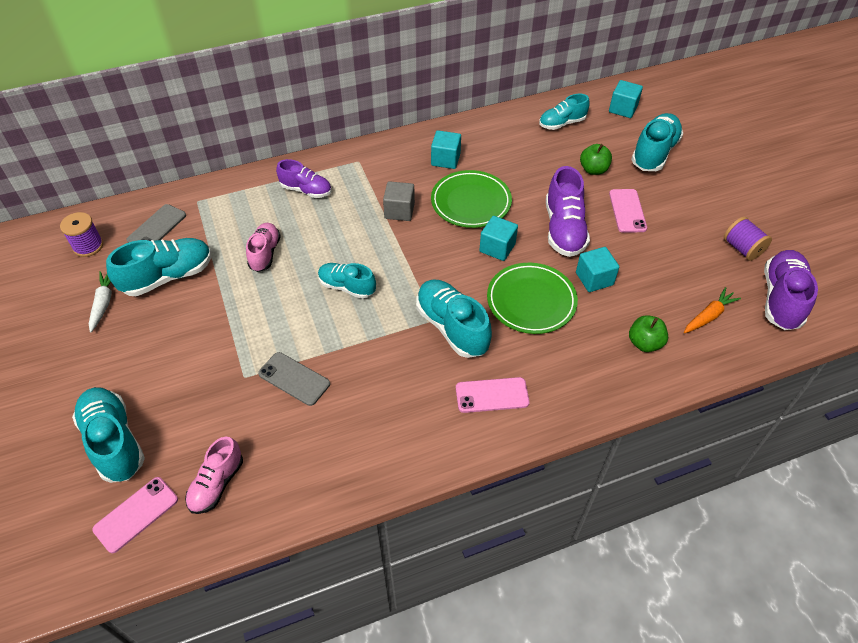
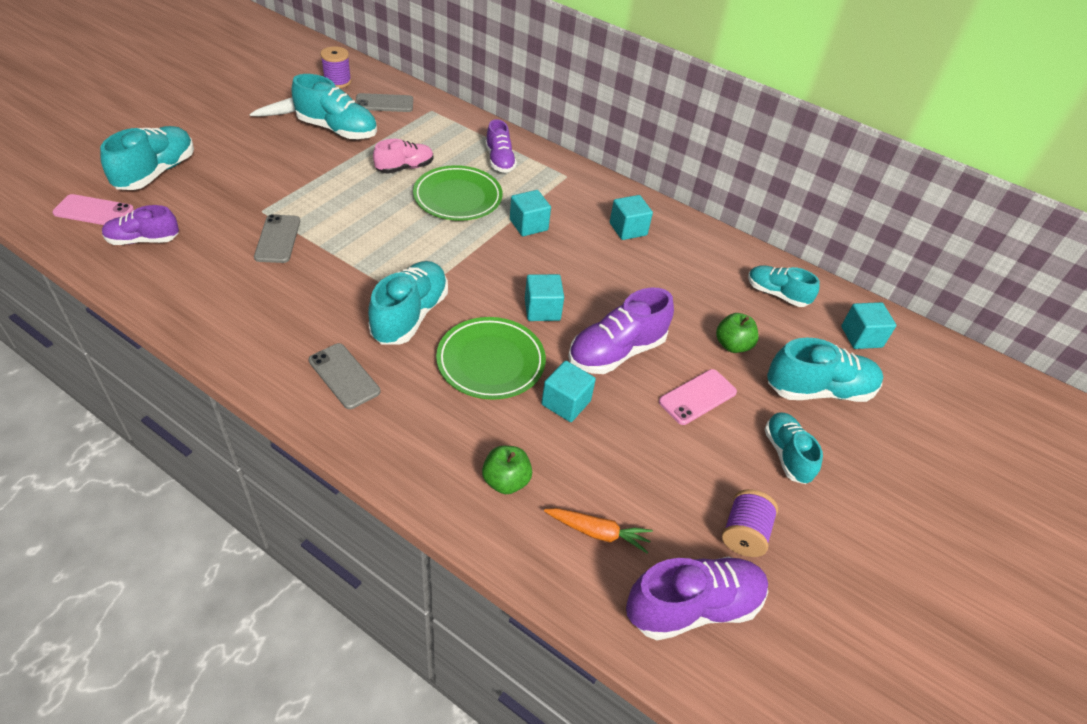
camera: 50 degrees right, 5 degrees down
(217, 484) = (143, 240): pink shoe -> purple shoe
(347, 287) = (405, 229): turquoise shoe -> turquoise shoe (786, 454)
(399, 211) = (528, 225): grey cube -> turquoise cube
(471, 202) = (587, 268): green plate -> green plate (458, 197)
(492, 395) = (344, 376): pink phone -> grey phone

